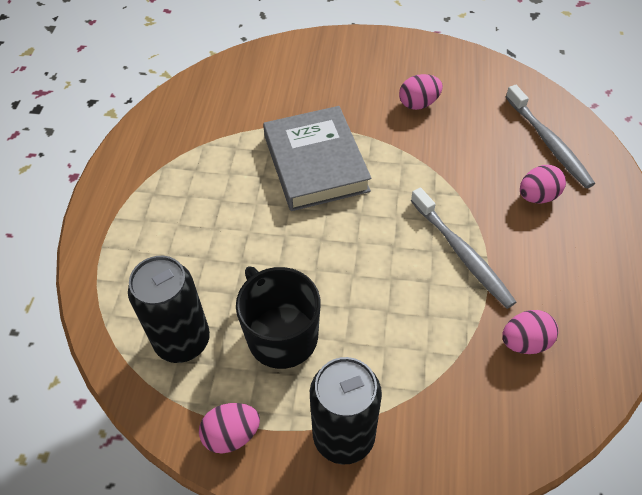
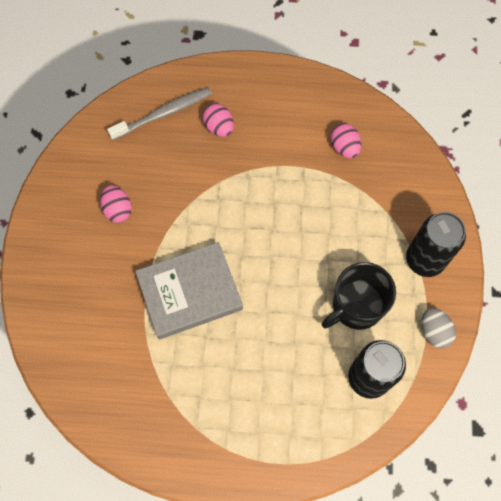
camera: 95 degrees left, 15 degrees up
(231, 435) = (434, 331): pink egg -> grey egg
(462, 254) = (276, 182): grey toothbrush -> none

